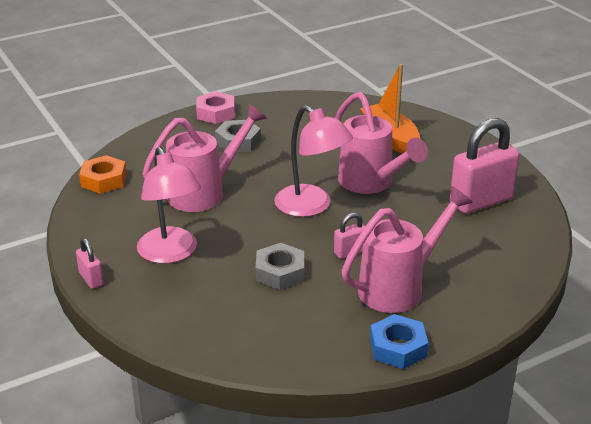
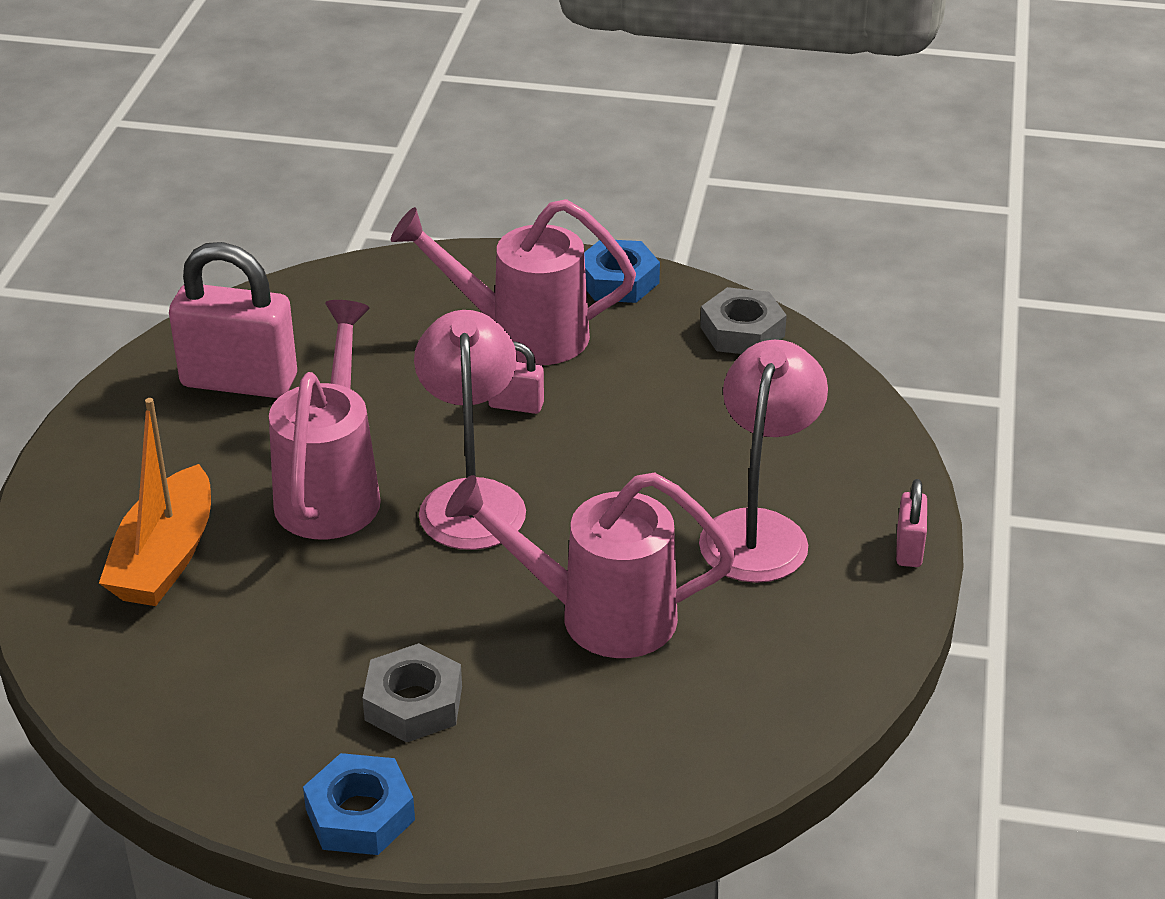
camera: 140 degrees left, 5 degrees up
(104, 180) = (741, 745): orange nut -> none
(216, 113) = (360, 814): pink nut -> blue nut
(280, 272) = (640, 425): grey nut -> grey nut (742, 331)

